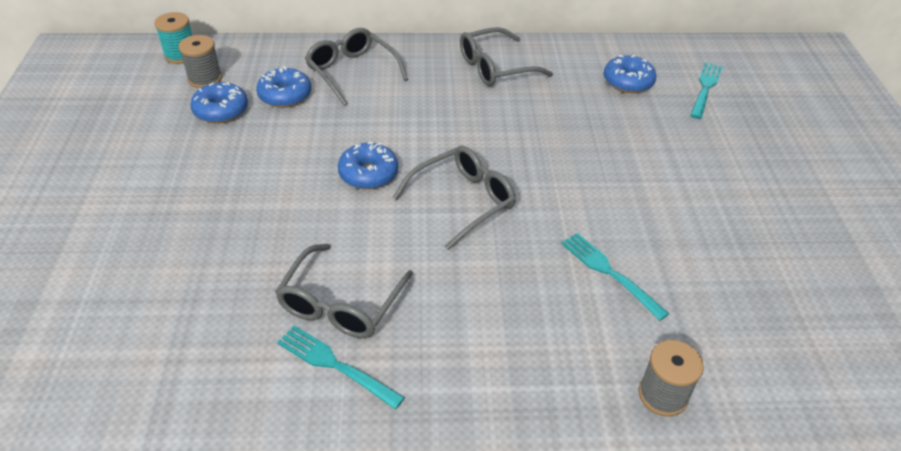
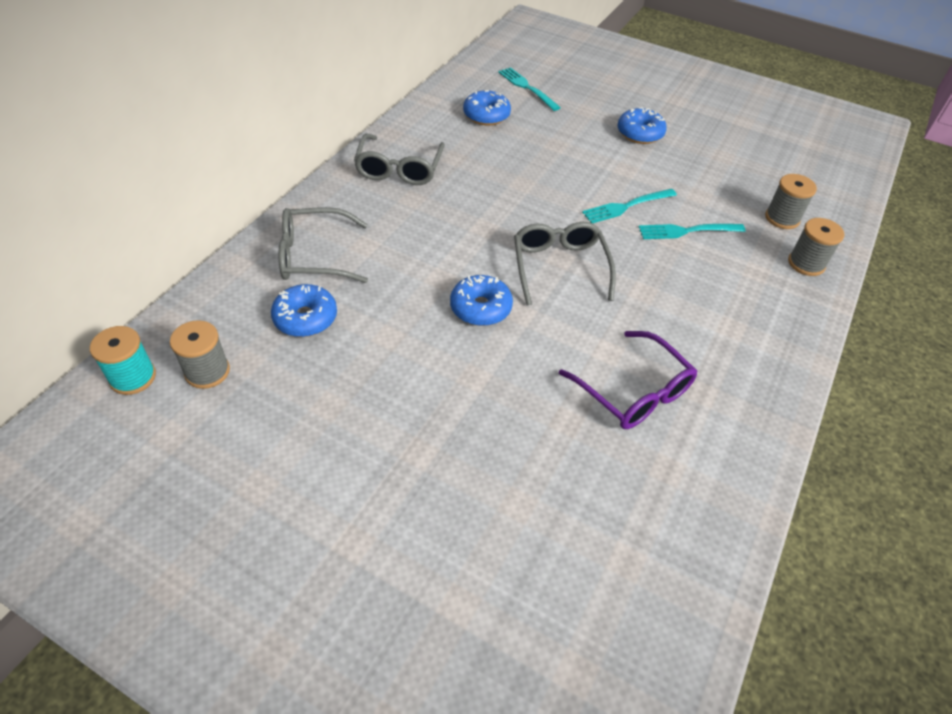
camera: 60 degrees left, 5 degrees up
(221, 110) = (283, 378): blue donut -> blue donut (640, 133)
(335, 365) = (700, 422): turquoise fork -> turquoise fork (626, 206)
(341, 304) = (634, 392): grey glasses -> purple glasses
(725, 350) = (782, 218): none -> grey spool

